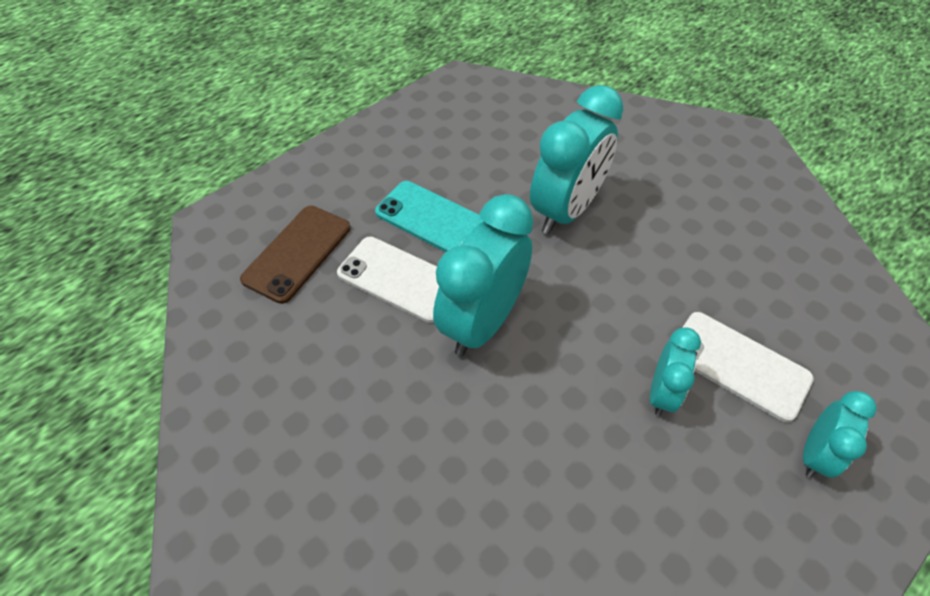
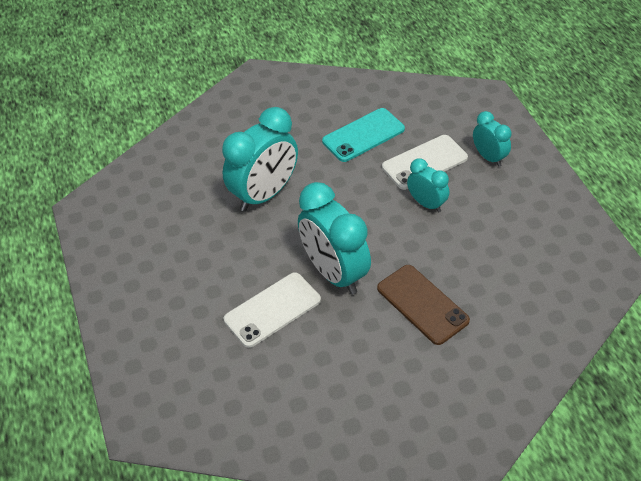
camera: 65 degrees left, 5 degrees down
(297, 253) = (211, 369): brown phone -> brown phone (422, 304)
(432, 219) = (227, 273): turquoise phone -> turquoise phone (363, 135)
(566, 210) = (265, 195): turquoise clock -> turquoise clock turned 75 degrees clockwise

